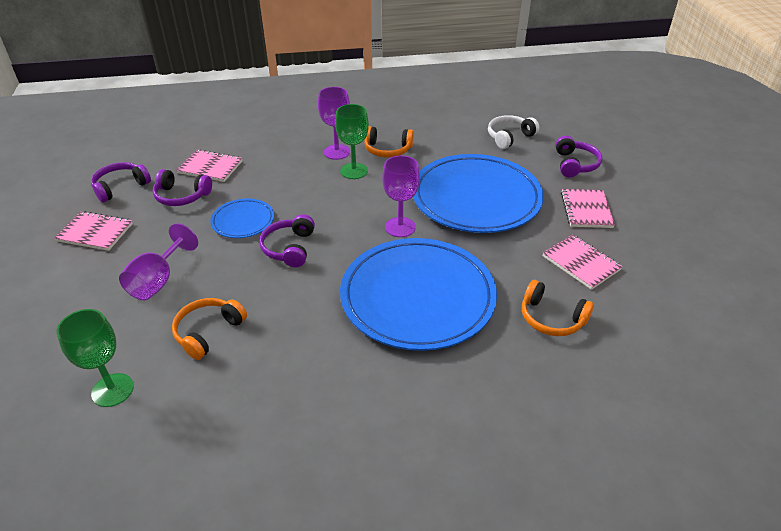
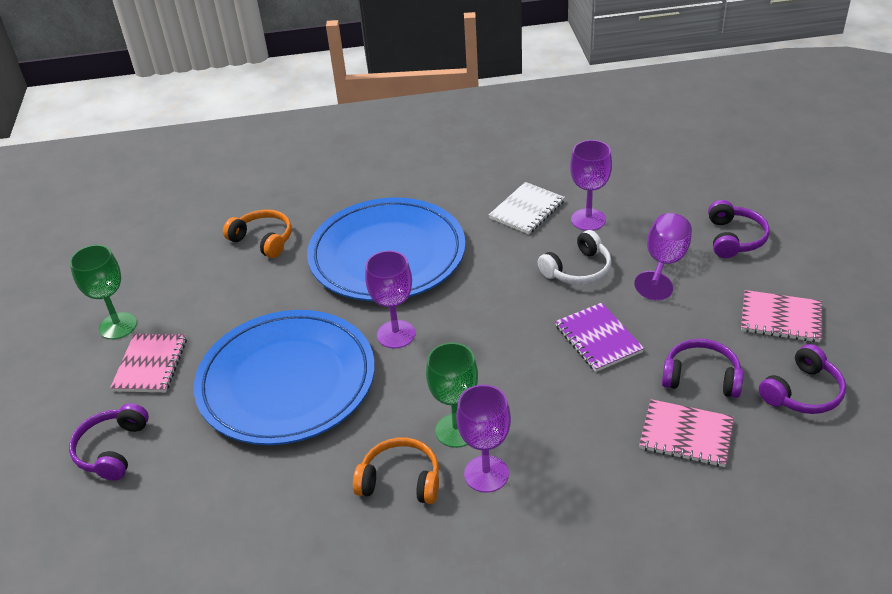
camera: 175 degrees left, 0 degrees up
(112, 390) = (649, 178): green goblet -> green goblet (118, 326)
(208, 332) = (588, 220): orange headphones -> purple goblet
(243, 221) = (598, 339): blue plate -> purple notebook
(269, 347) = (527, 210): none -> white notebook
(289, 248) = (529, 304): purple headphones -> purple headphones (734, 238)
(509, 137) = (183, 517): white headphones -> white headphones (577, 270)
(581, 263) = (202, 294): pink notebook -> none

